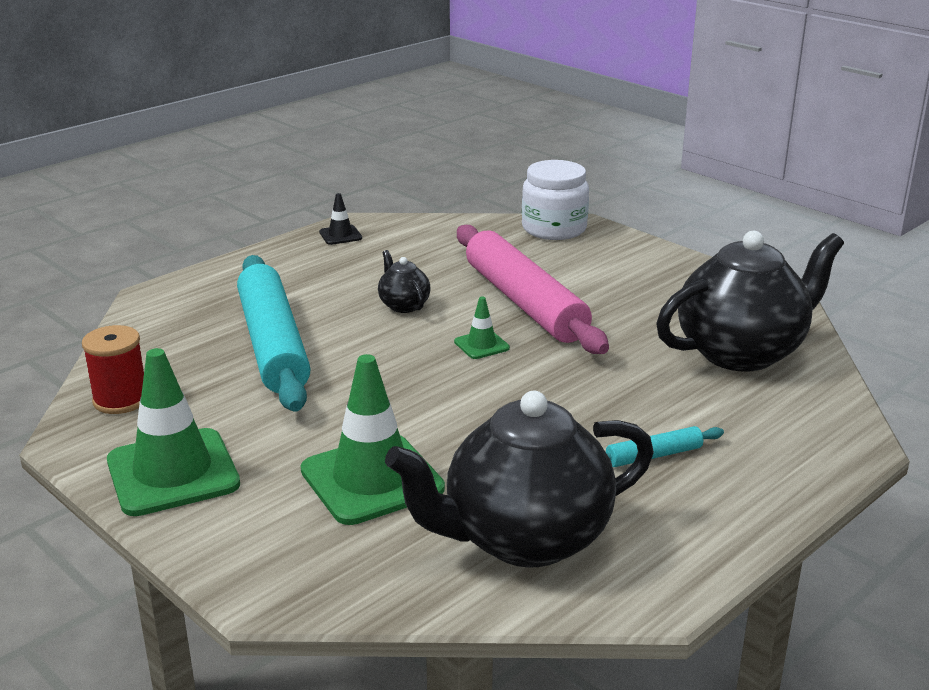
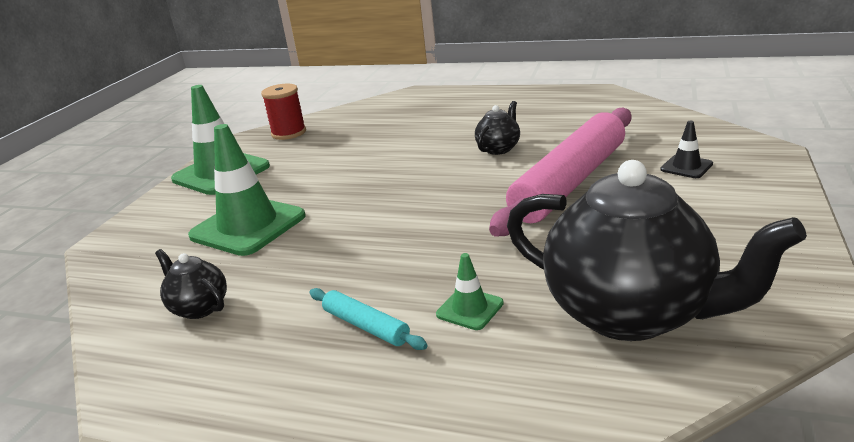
camera: 65 degrees right, 0 degrees up
(273, 345) = (392, 138): turquoise rolling pin -> none
(340, 235) = (573, 95): black traffic cone -> black traffic cone (686, 167)
(481, 345) = (474, 193): green traffic cone -> green traffic cone (470, 309)
(524, 539) = (199, 307): black teapot -> black teapot, size x0.44
(554, 229) = (733, 144): white jar -> none

